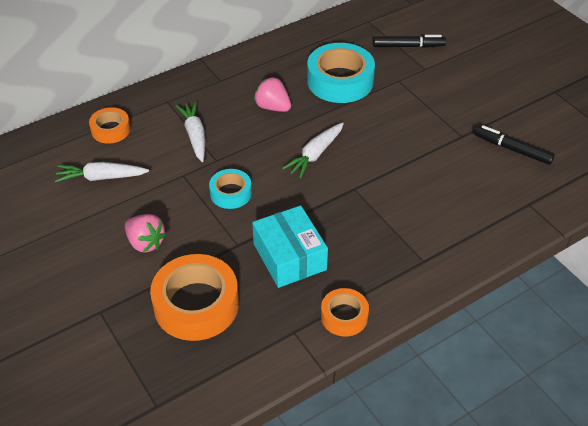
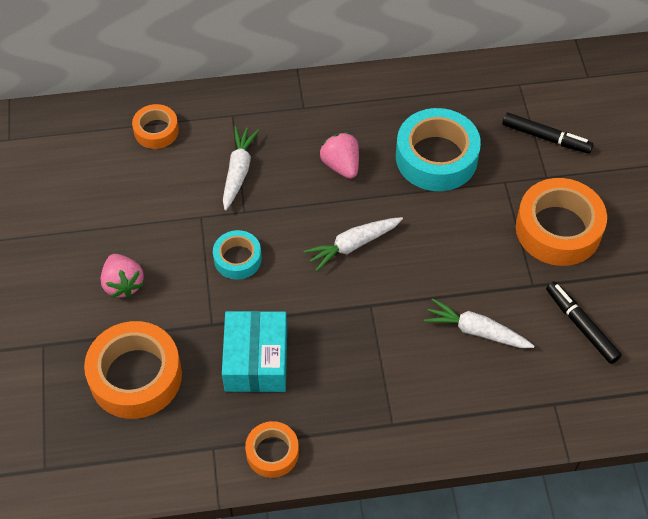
camera: 25 degrees right, 10 degrees up
(101, 177) = (118, 187): white carrot -> white carrot (476, 331)
(455, 97) = (558, 229): none -> orange tape

